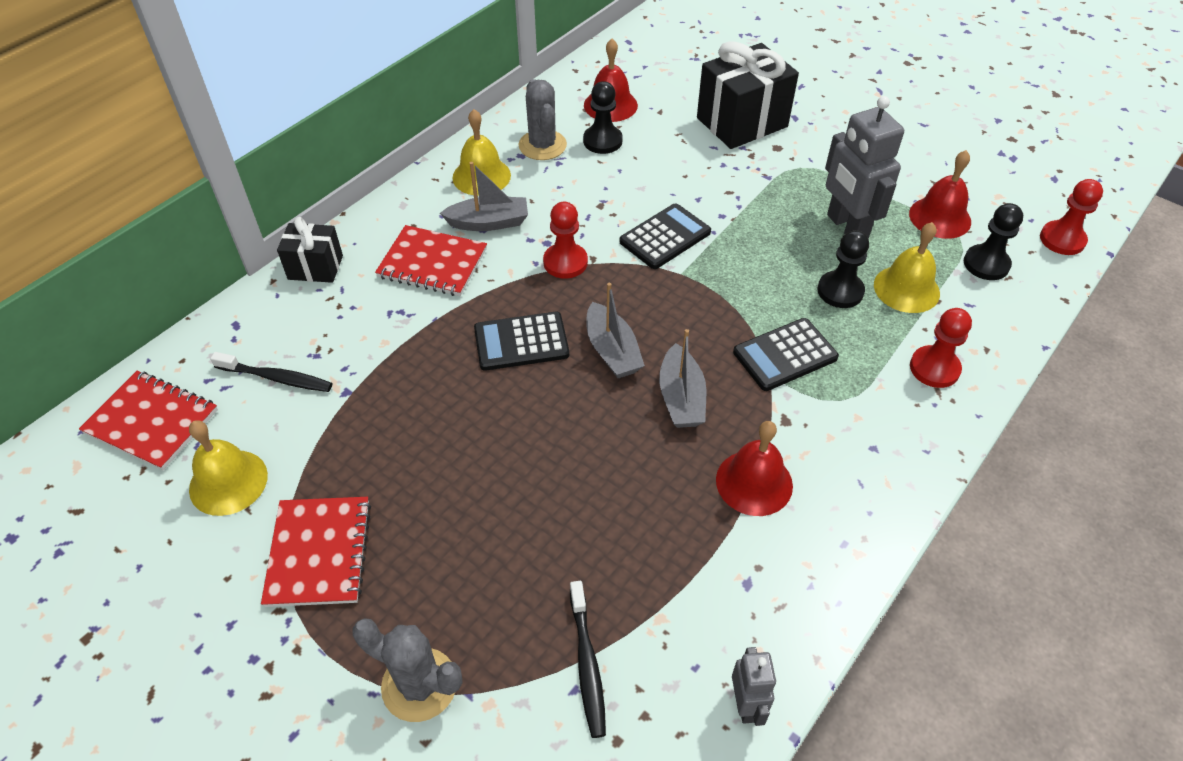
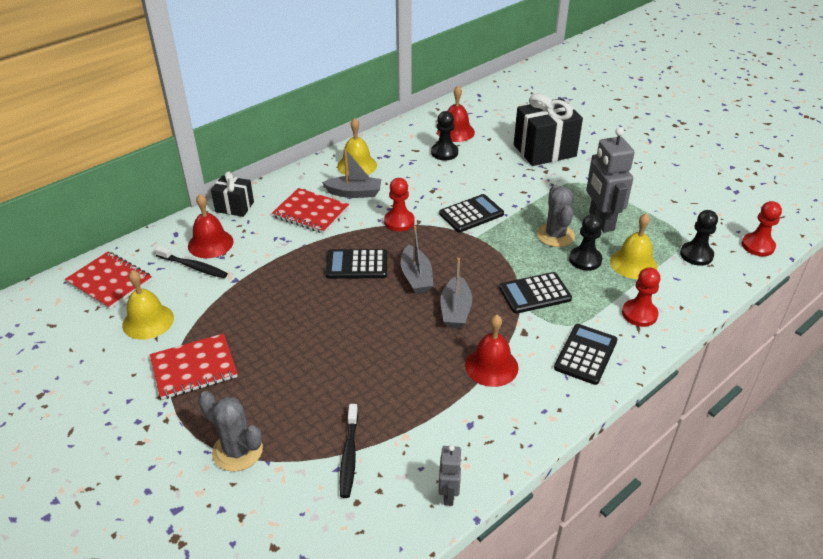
camera: 10 degrees right, 10 degrees down
(319, 553) = (194, 368): red notebook -> red notebook turned 60 degrees clockwise
(542, 145) = (403, 151): grey cactus -> grey cactus (555, 235)
(878, 444) = (585, 354): none -> black calculator
(940, 217) = (670, 222): red bell -> red bell (210, 243)

